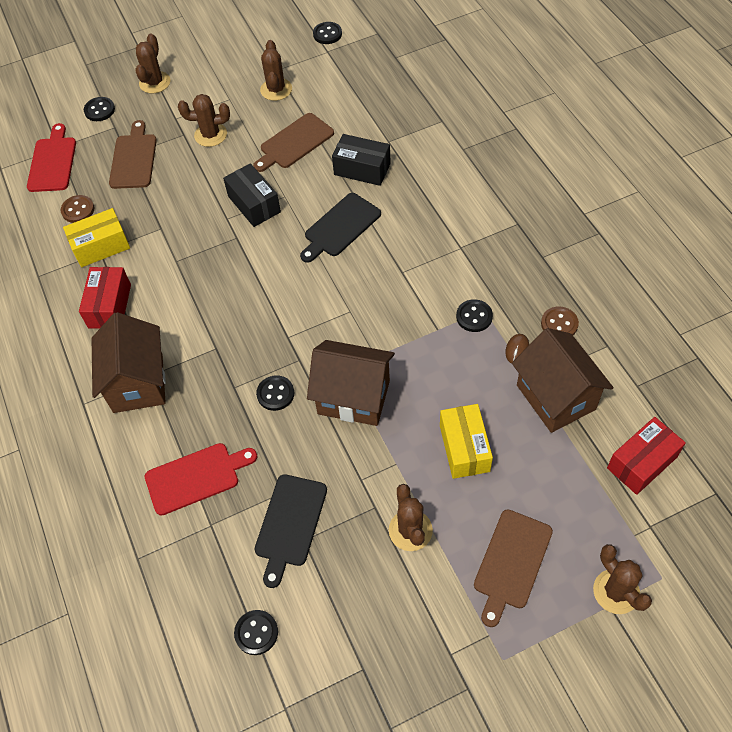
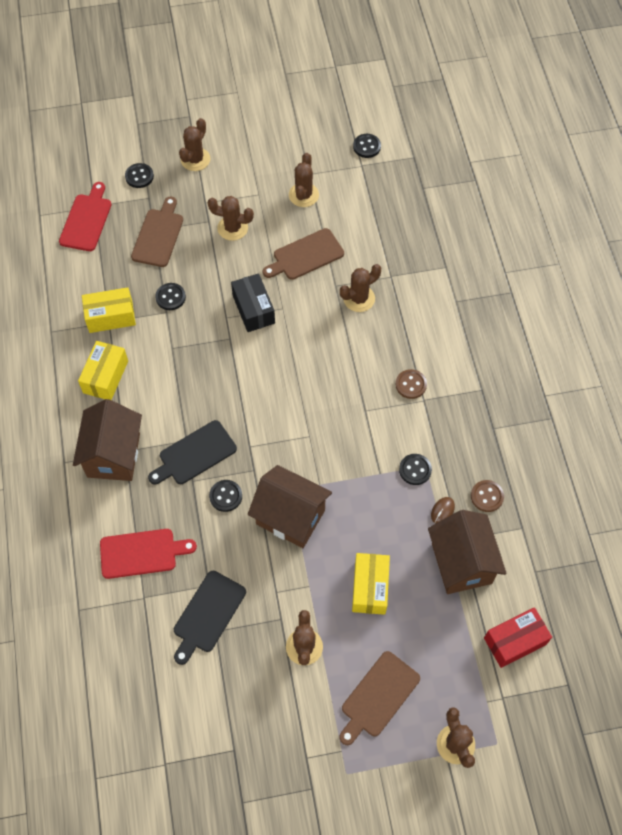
camera: 10 degrees right, 5 degrees up
(78, 210) = (98, 275): brown button -> brown button (411, 385)
(109, 306) = (105, 377): red box -> yellow box
(256, 633) = (158, 697): black button -> black button (170, 297)
(340, 227) = (323, 352): black cutting board -> black cutting board (194, 454)
(362, 169) = (359, 298): black box -> brown cactus

